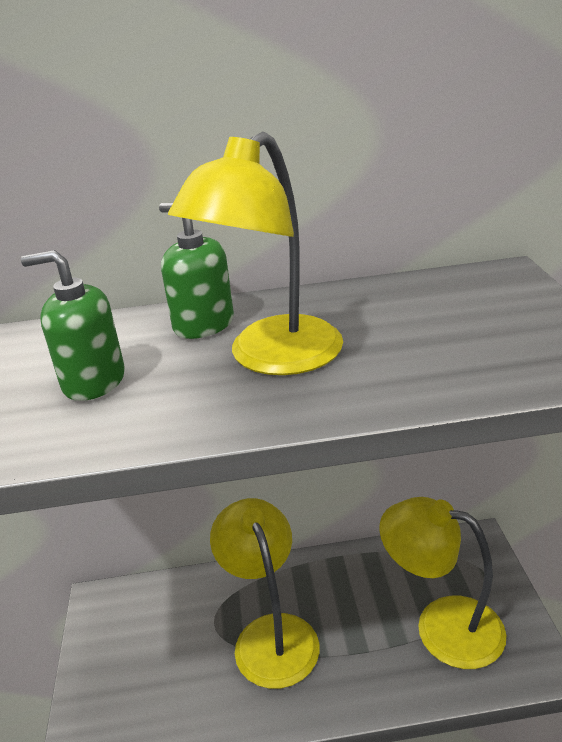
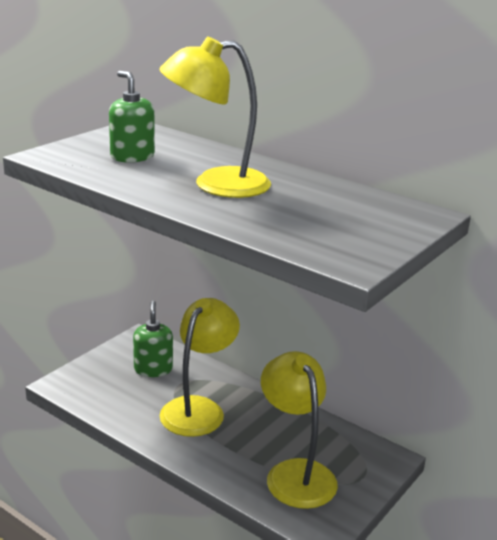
camera: 40 degrees right, 5 degrees down
(203, 325) = (219, 159): green soap dispenser -> green soap dispenser (153, 369)

